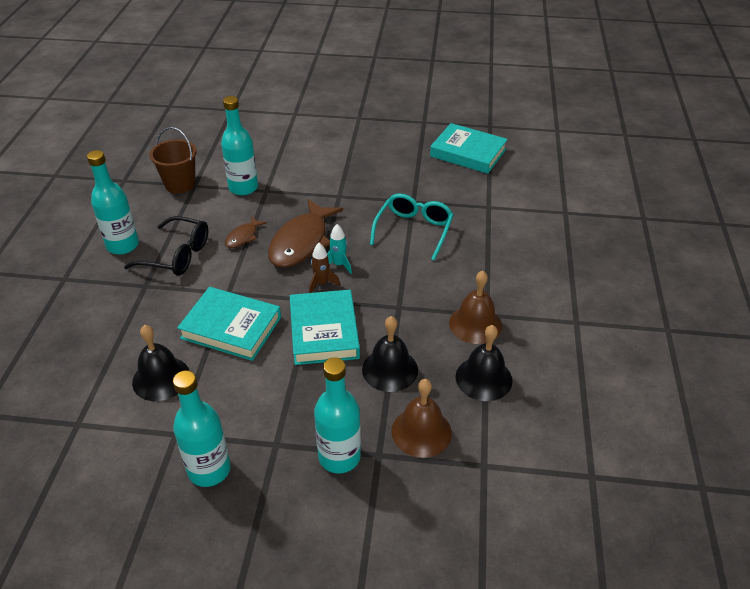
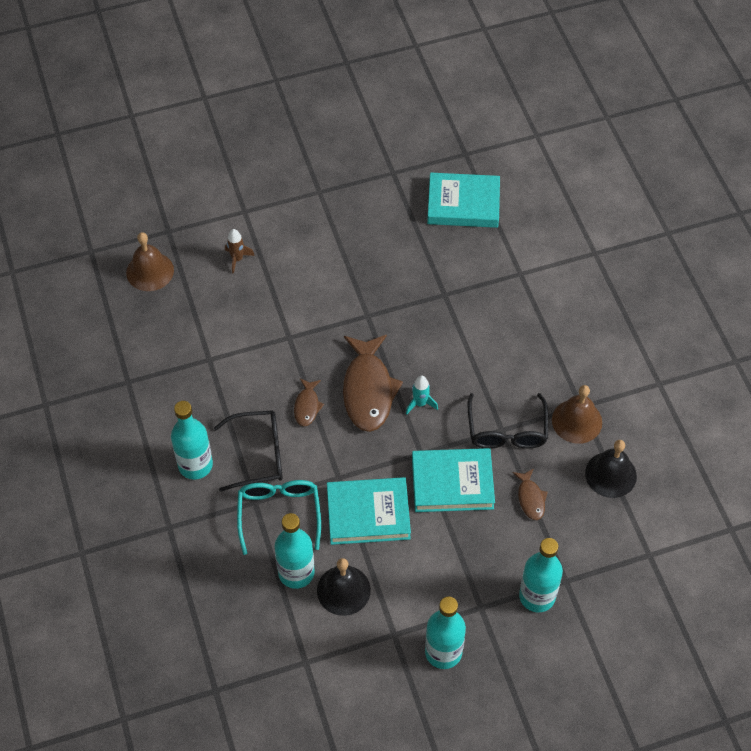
camera: 25 degrees left, 15 degrees up
(180, 184) = (192, 363): brown bucket -> none
(243, 188) = (263, 342): turquoise bottle -> turquoise bottle (296, 573)
(321, 284) = (418, 432): brown rocket -> brown rocket (237, 259)
(324, 331) = (452, 483): turquoise book -> turquoise book turned 60 degrees counterclockwise
(390, 369) = (530, 498): black bell -> brown fish
(402, 309) = (507, 431): none -> black glasses
(414, 230) = (466, 332): turquoise glasses -> turquoise glasses (279, 513)
(421, 432) = (587, 546): brown bell -> brown bell (150, 271)

